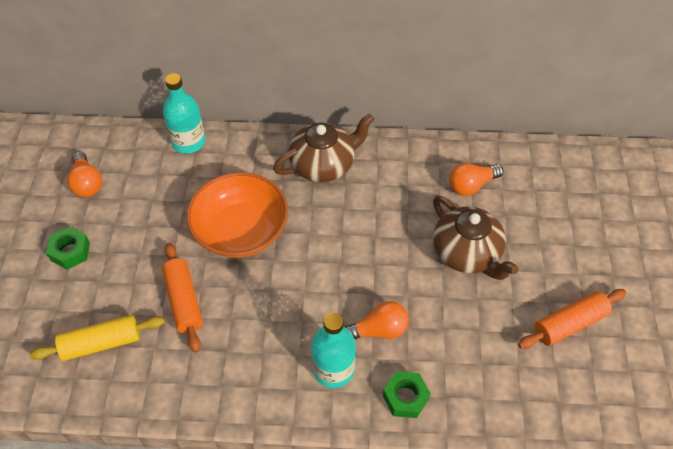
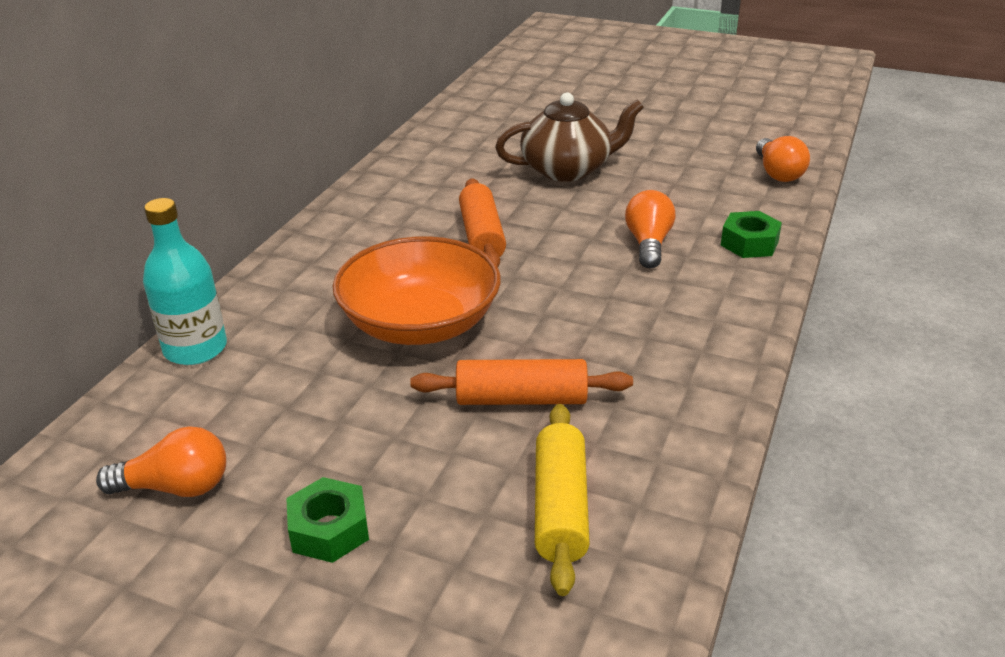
camera: 70 degrees left, 20 degrees down
(323, 164) = (356, 236): brown teapot -> none
(333, 369) = (694, 285): turquoise bottle -> none
(471, 185) = (472, 148): orange light bulb -> orange light bulb (777, 173)
(569, 324) = (687, 137): orange rolling pin -> orange rolling pin (481, 236)

